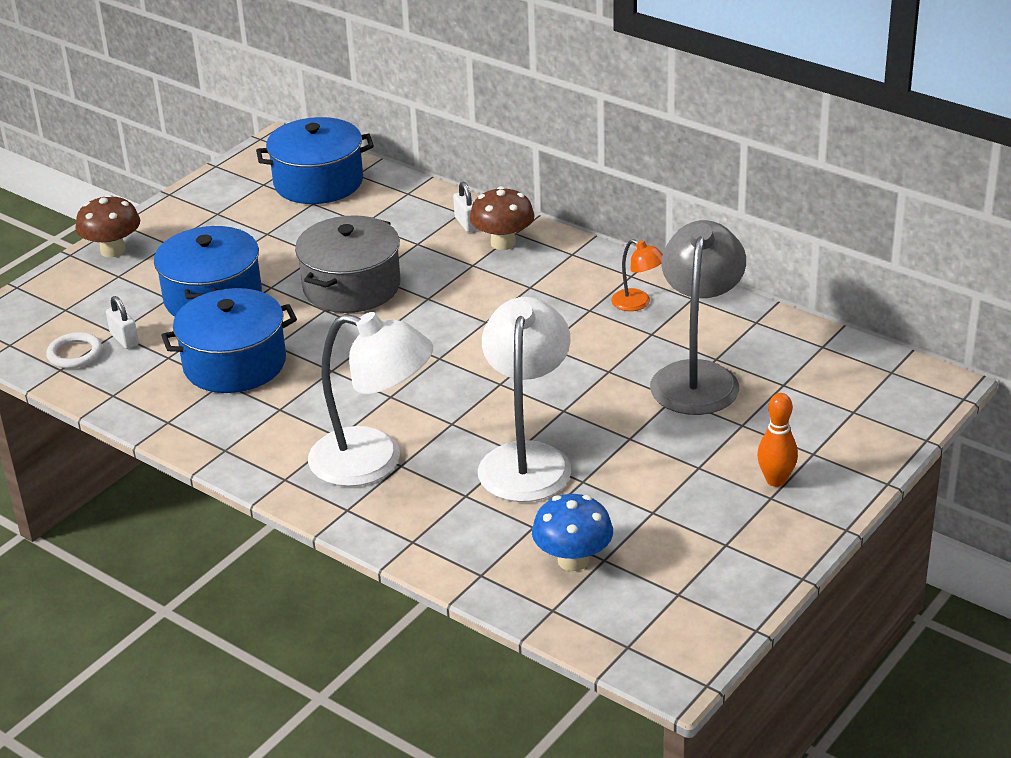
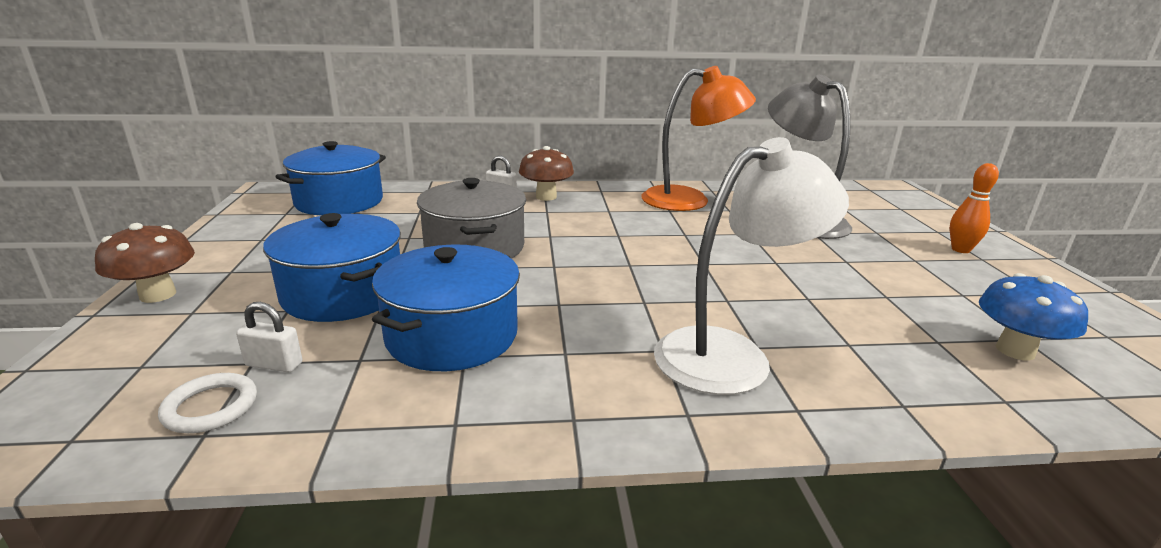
camera: 45 degrees left, 10 degrees down
(527, 459) = (825, 299): white lamp -> none
(637, 303) = (689, 200): orange lamp -> orange lamp, size x2.15

